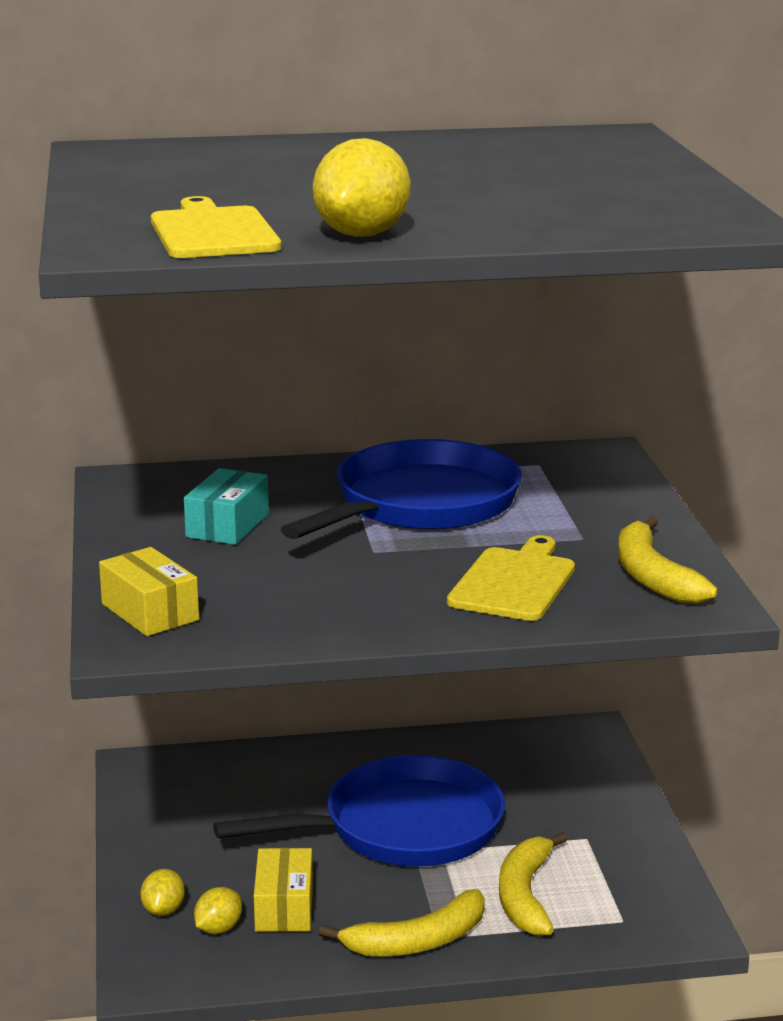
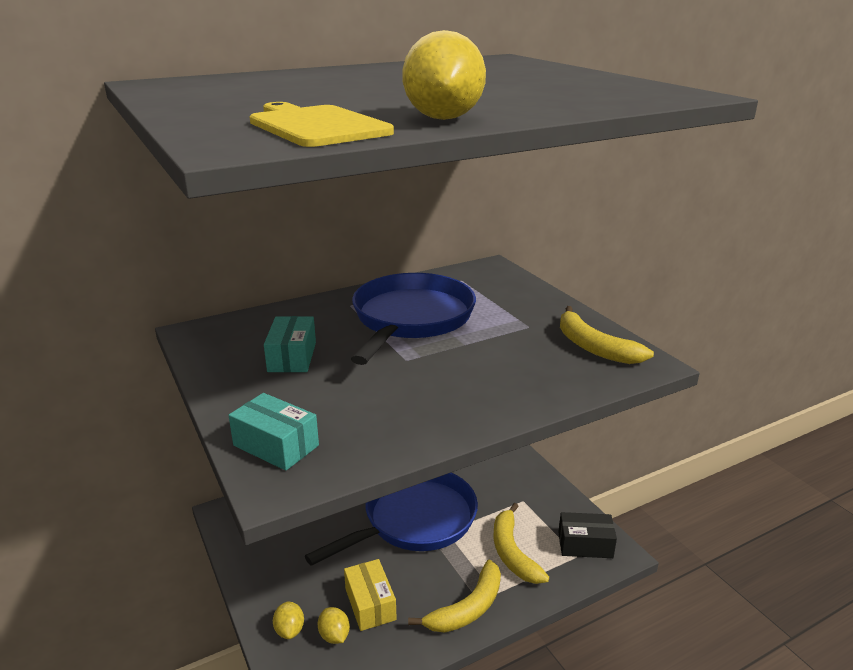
camera: 20 degrees left, 5 degrees up
(150, 612) = (276, 445): yellow box -> turquoise box
(218, 929) = (334, 635): yellow lemon -> yellow lemon turned 45 degrees counterclockwise
(514, 582) = (515, 367): yellow cutting board -> none
(646, 910) = (585, 544): none -> black box

